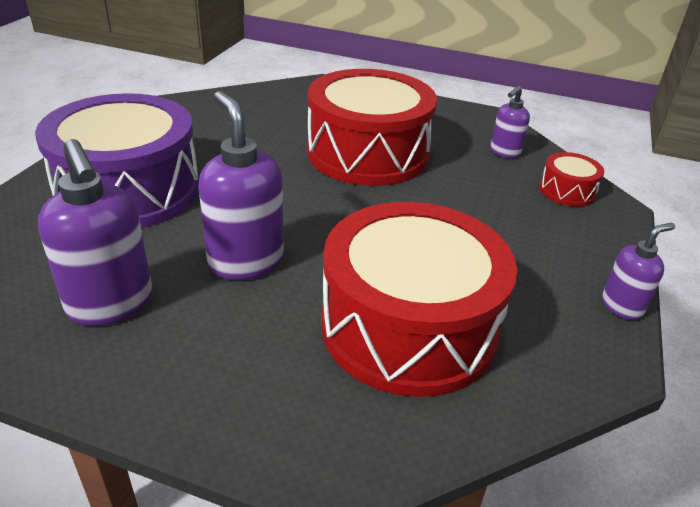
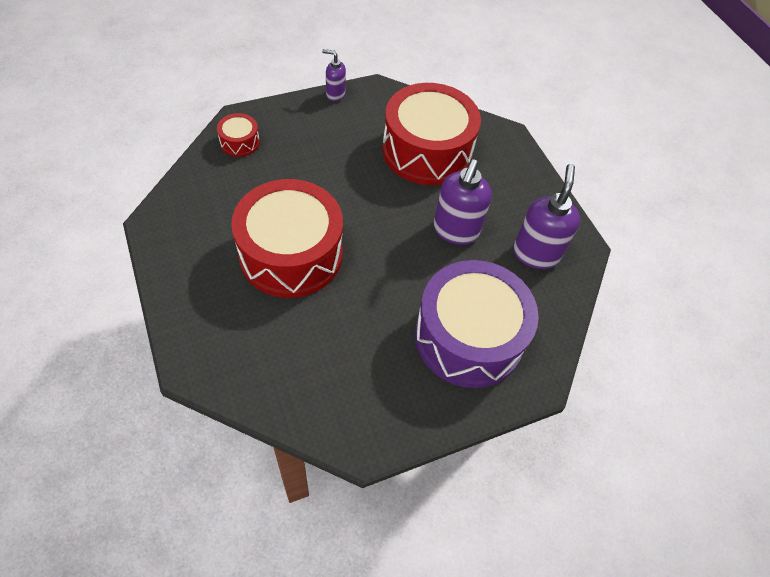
camera: 135 degrees left, 20 degrees up
(504, 152) = (213, 188): purple soap dispenser -> none

